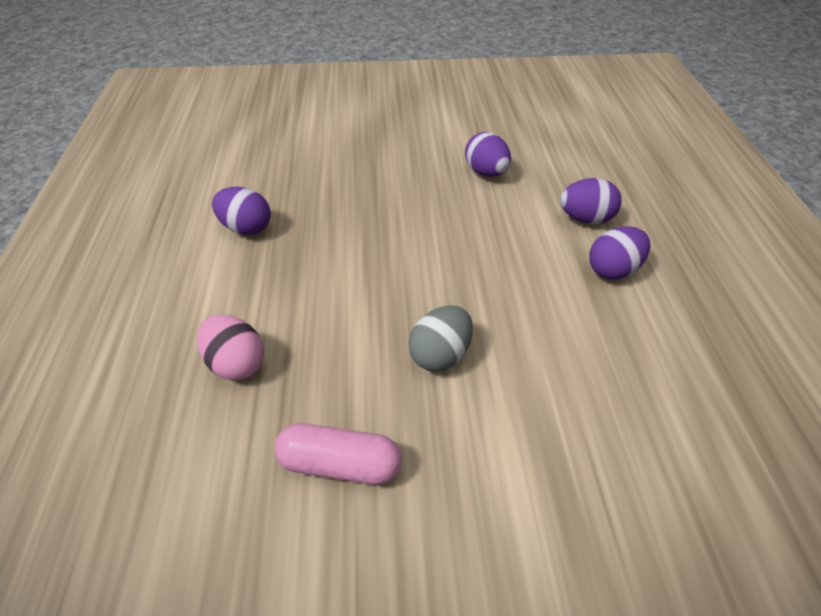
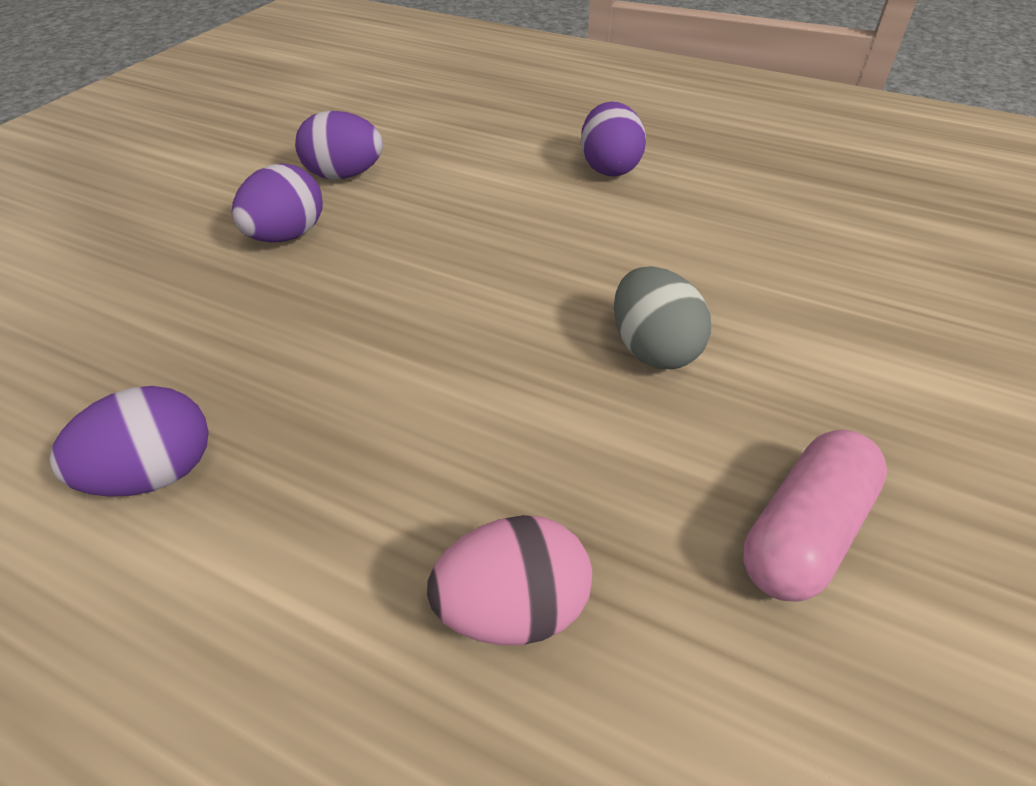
camera: 60 degrees left, 0 degrees up
(586, 219) = (511, 148): purple egg -> purple egg (287, 236)

